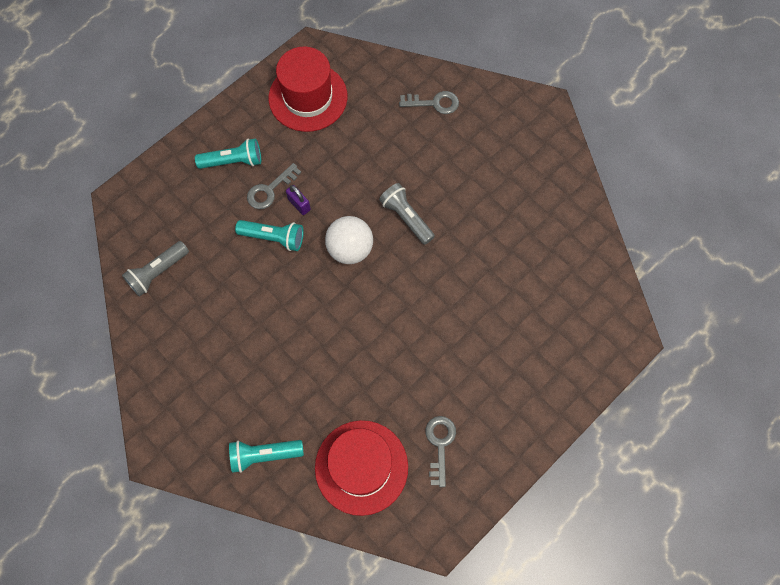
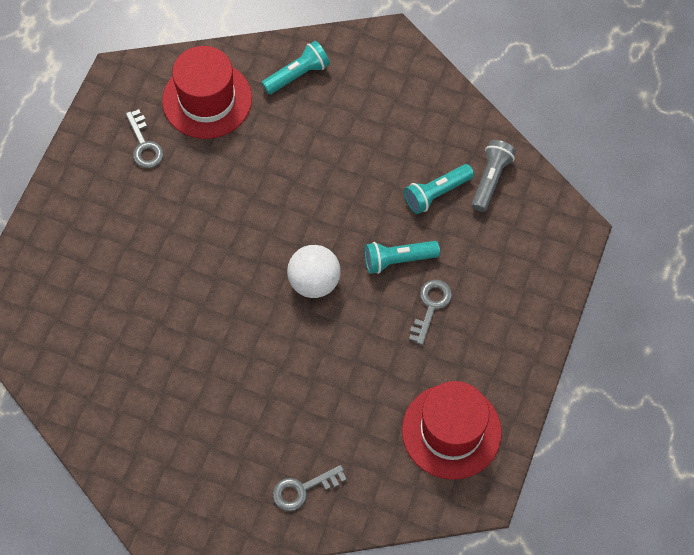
camera: 155 degrees right, 5 degrees down
(233, 161) = (488, 320): turquoise flashlight -> turquoise flashlight (436, 193)
(299, 204) = (391, 305): purple padlock -> none
(406, 218) = (272, 339): grey flashlight -> none

